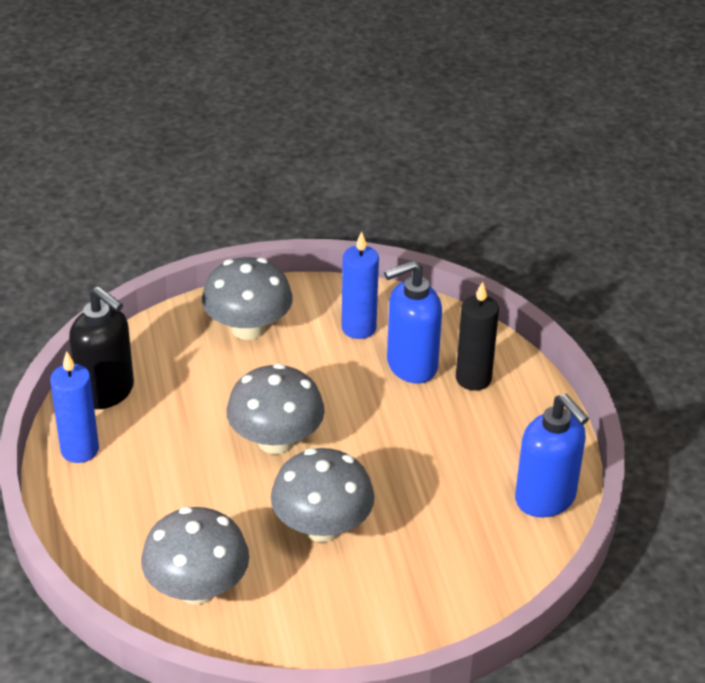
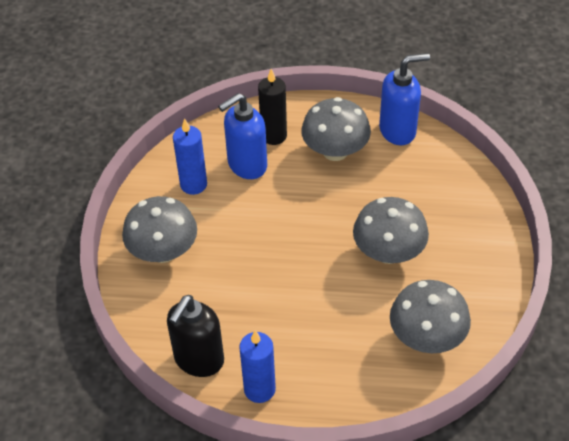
camera: 70 degrees left, 10 degrees up
(106, 392) = (198, 360): black soap dispenser -> black soap dispenser turned 150 degrees clockwise
(276, 440) = (294, 260): grey mushroom -> grey mushroom (335, 151)
(411, 366) = (246, 165): blue soap dispenser -> blue soap dispenser turned 60 degrees clockwise

